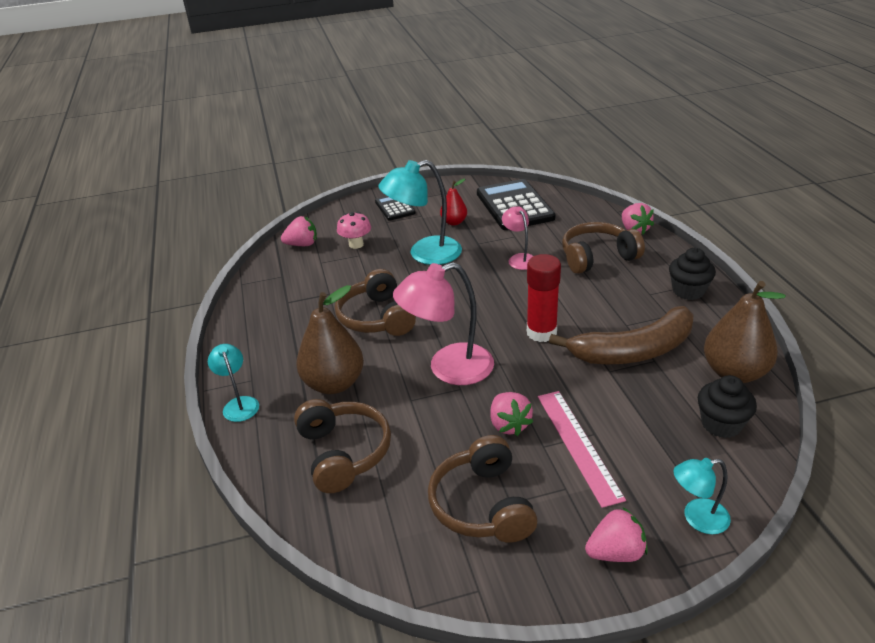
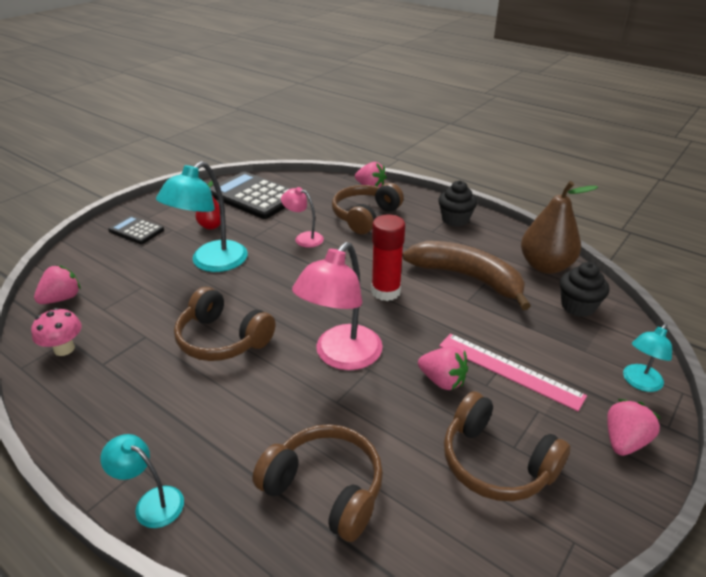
camera: 40 degrees left, 0 degrees up
(334, 383) = (243, 424): brown pear -> none
(356, 244) = (128, 278): pink mushroom -> pink mushroom (64, 349)
(634, 350) = (467, 278): brown banana -> brown banana turned 90 degrees counterclockwise

